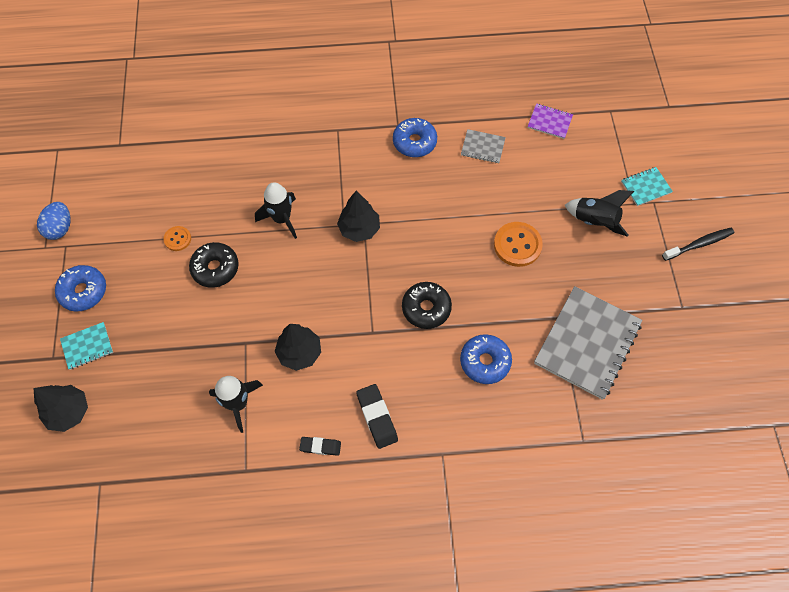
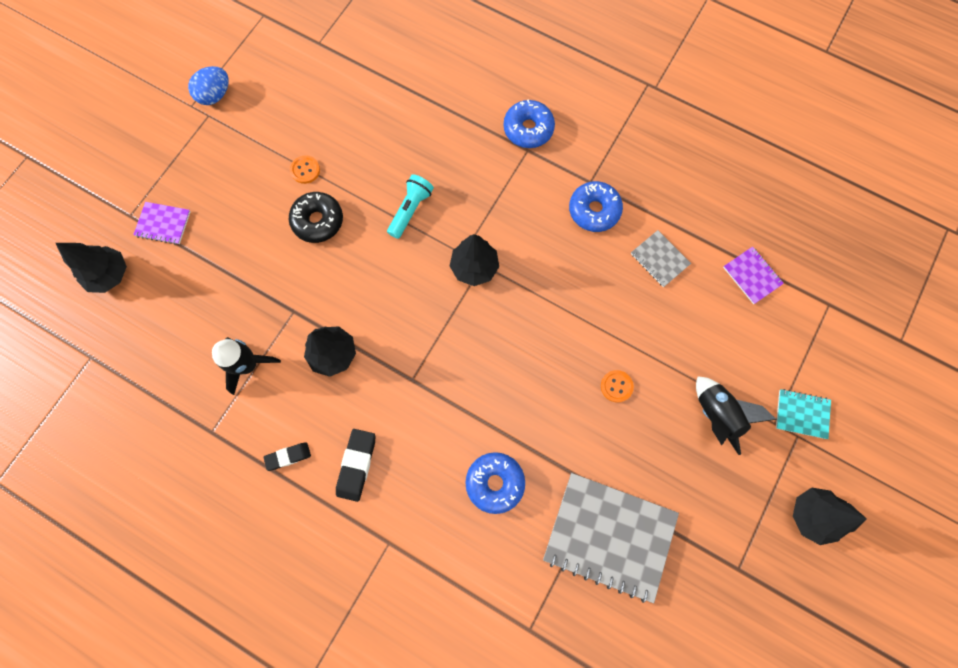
camera: 35 degrees right, 10 degrees up
(83, 291) = (194, 169): blue donut -> blue donut (528, 129)
(87, 346) = (163, 224): turquoise notebook -> purple notebook
(282, 219) = (410, 210): black rocket -> turquoise flashlight
(320, 446) = (288, 456): black eraser -> black eraser turned 60 degrees counterclockwise
(426, 308) = (479, 390): black donut -> none
(517, 245) = (616, 386): orange button -> orange button, size x0.56
(587, 343) = (609, 536): grey notebook -> grey notebook turned 45 degrees clockwise
(699, 244) = (811, 515): black toothbrush -> black tree

